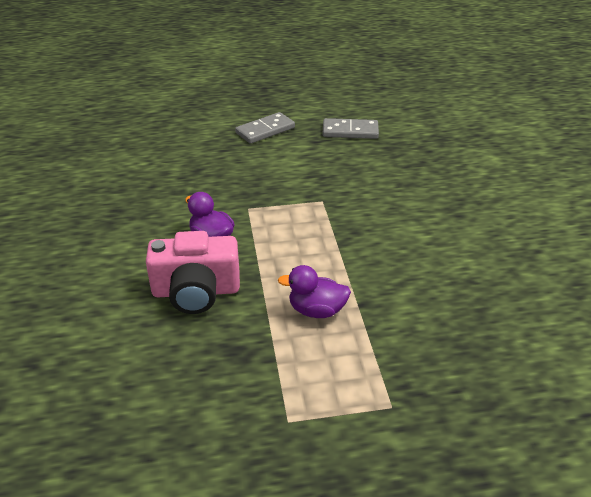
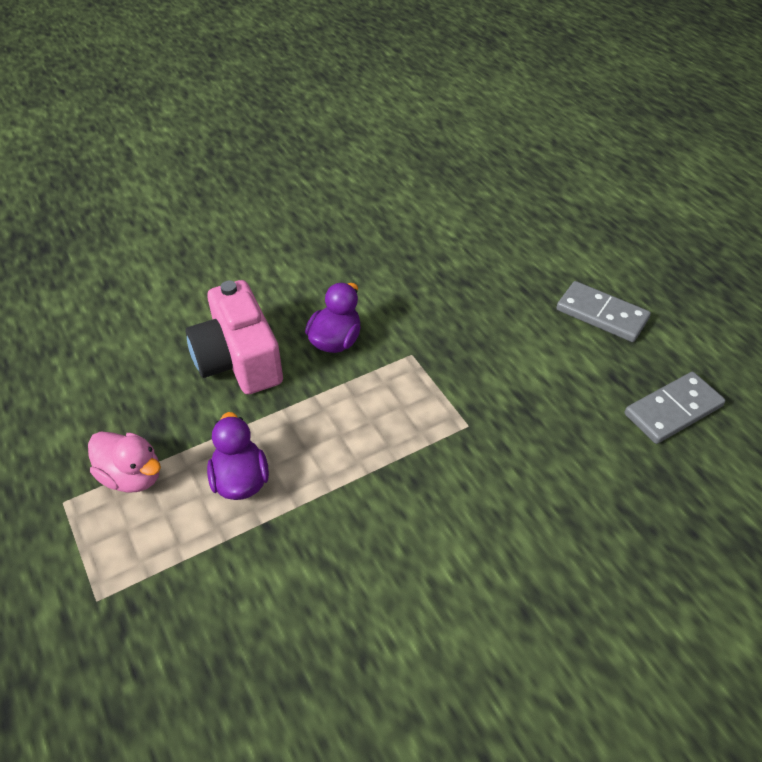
camera: 70 degrees right, 10 degrees up
(283, 372) = (132, 476): none -> pink duck
(350, 131) = (673, 410): grey domino -> grey domino turned 75 degrees clockwise

